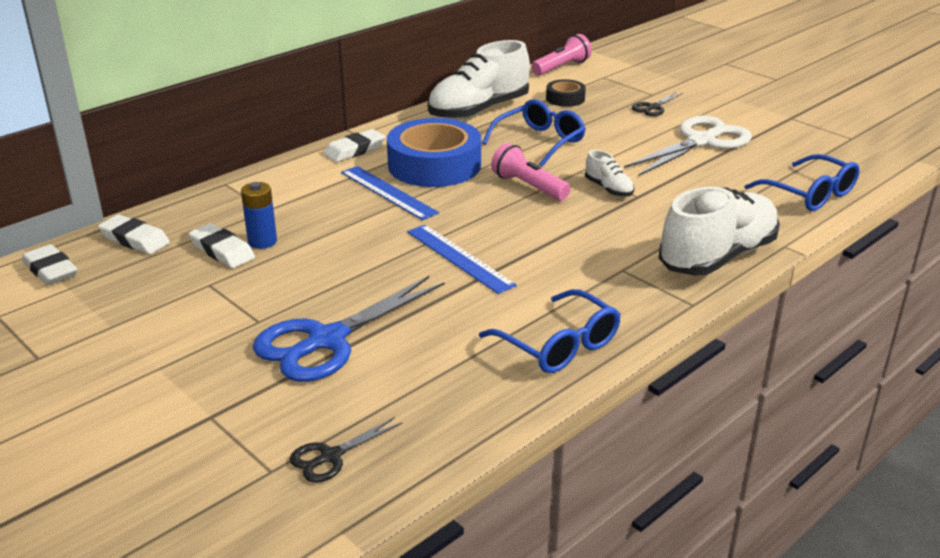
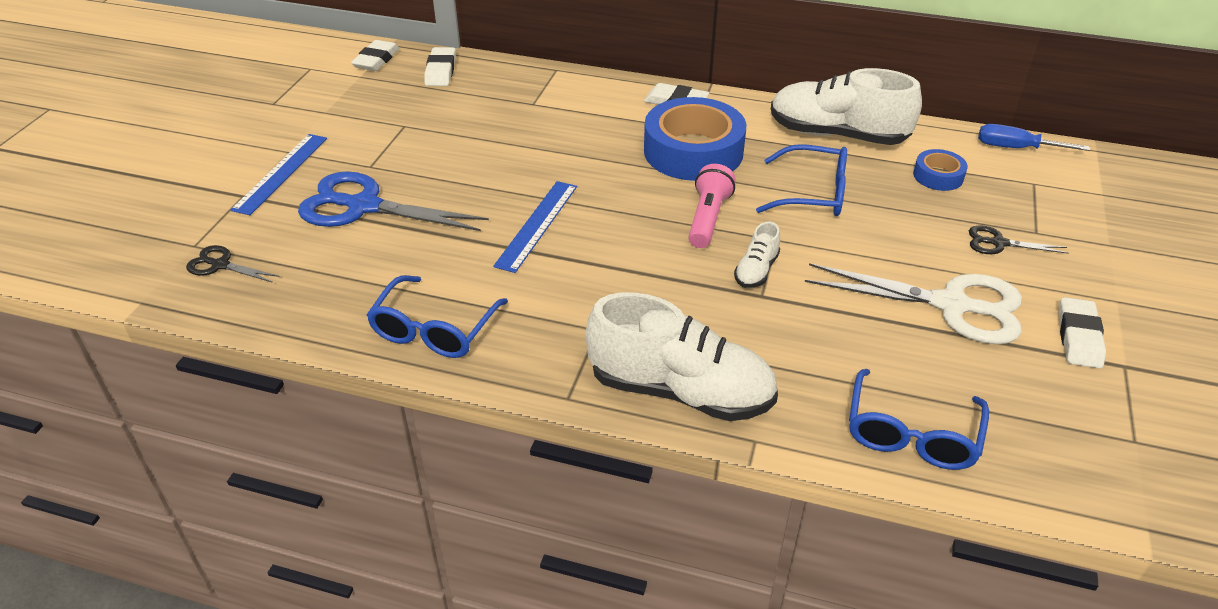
camera: 60 degrees right, 10 degrees up
(222, 251) = (454, 111): white eraser -> white eraser (1078, 337)
(262, 241) = (482, 122): blue battery -> none
(388, 192) = (617, 147): blue ruler -> blue ruler (281, 173)
(561, 68) = (1016, 148): pink flashlight -> blue screwdriver
(565, 98) = (938, 176): black tape -> blue tape

